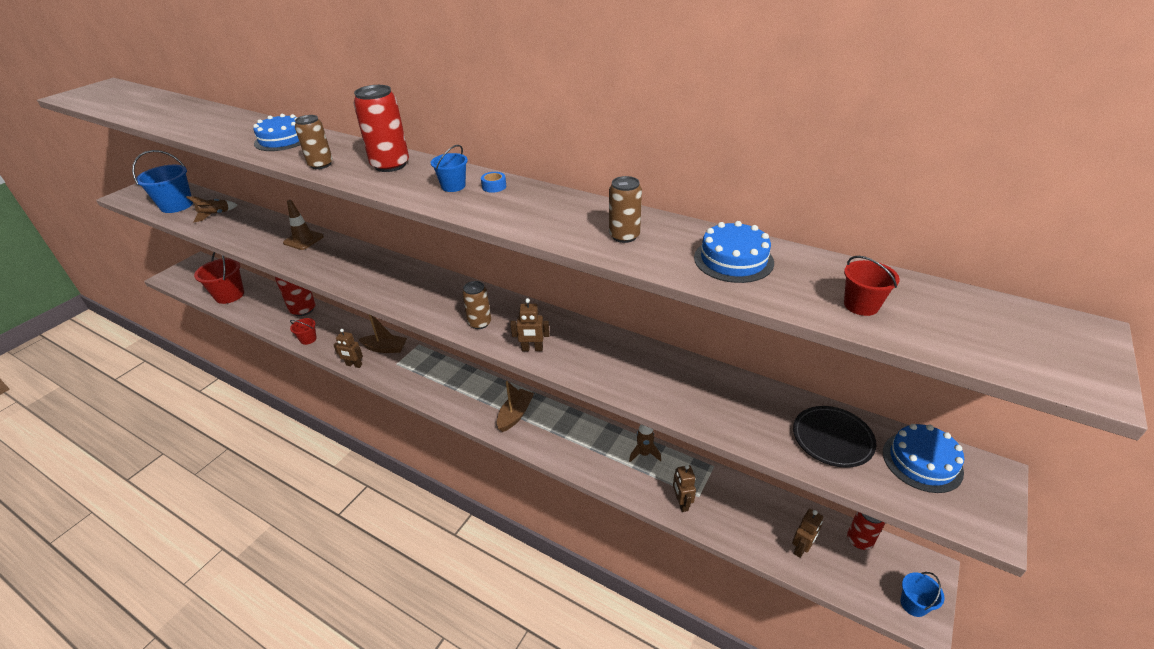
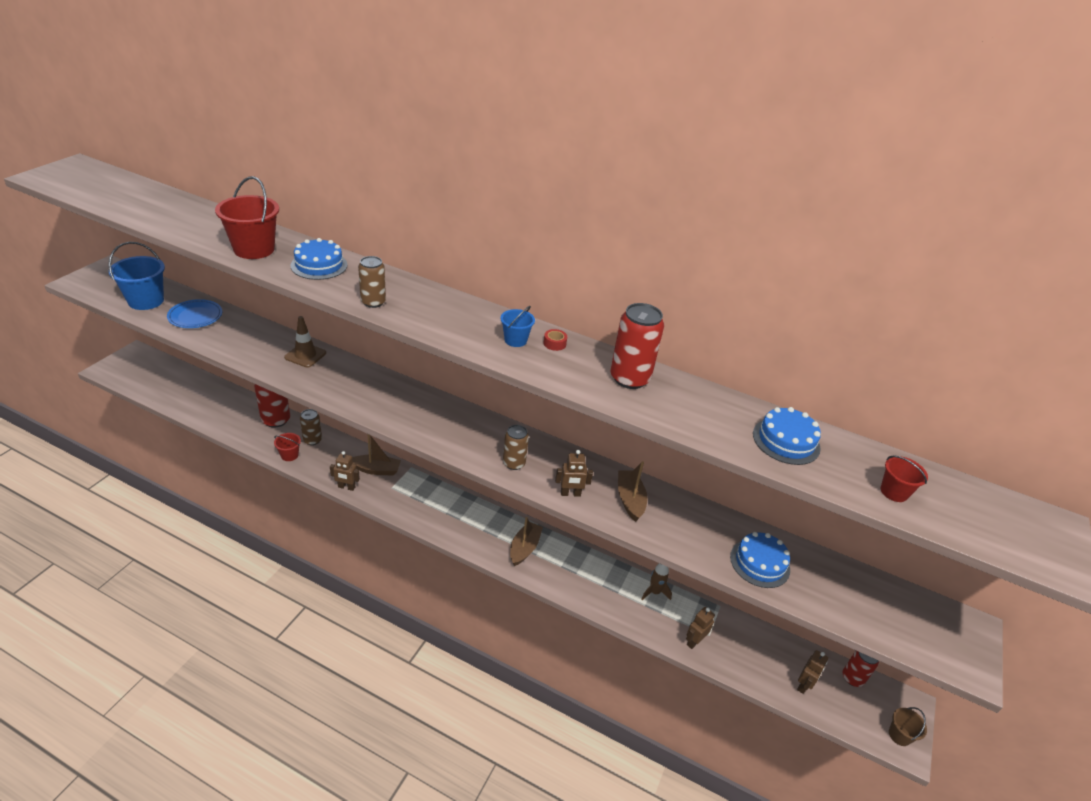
camera: 10 degrees left, 0 degrees up
(215, 215) = (195, 316): brown rocket -> blue plate
(229, 295) = (186, 397): red bucket -> red bucket (254, 249)
(390, 165) = (444, 308): red can -> red can (629, 378)
(494, 186) = (554, 343): blue tape -> red tape
(595, 352) = (630, 500): none -> brown boat
(624, 236) = (688, 409): brown can -> brown can (312, 440)
(681, 503) = (694, 641): brown robot -> brown robot turned 60 degrees clockwise
(832, 439) = (847, 592): black plate -> none
(913, 604) = (899, 735): blue bucket -> brown bucket
(922, 461) = (920, 614): blue cake -> blue cake (760, 563)

